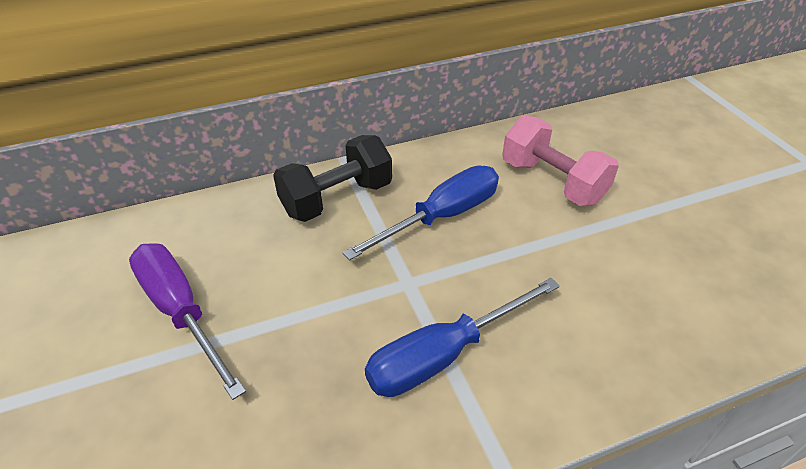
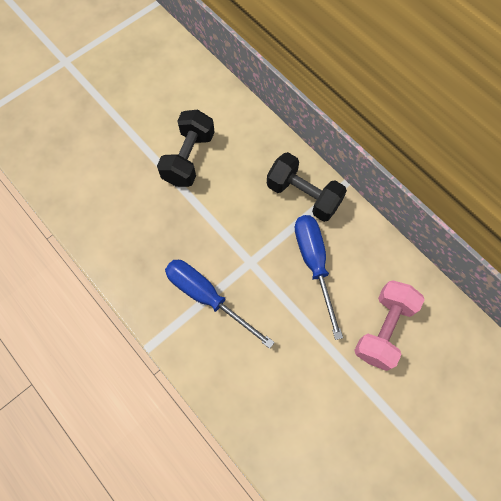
camera: 70 degrees right, 25 degrees up
(181, 311) = (189, 158): purple screwdriver -> black dumbbell
(441, 217) = (314, 264): blue screwdriver -> blue screwdriver turned 135 degrees counterclockwise

